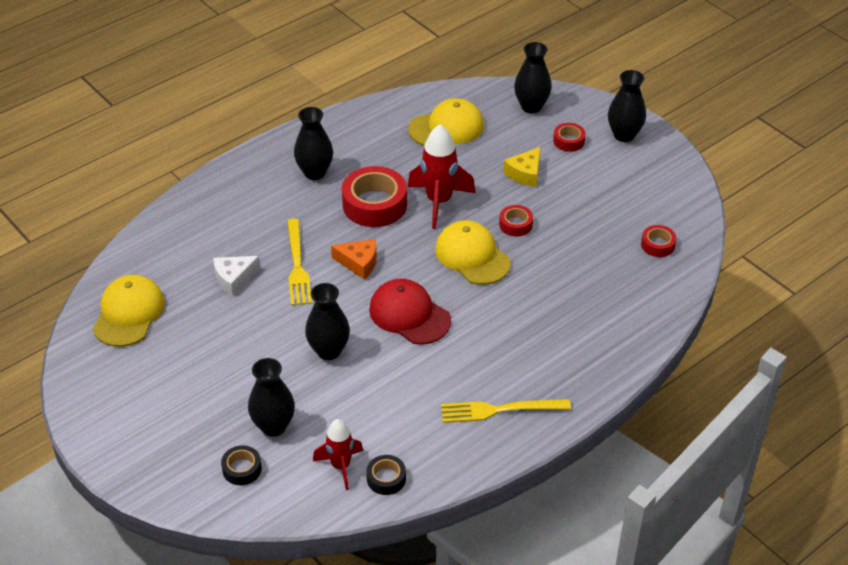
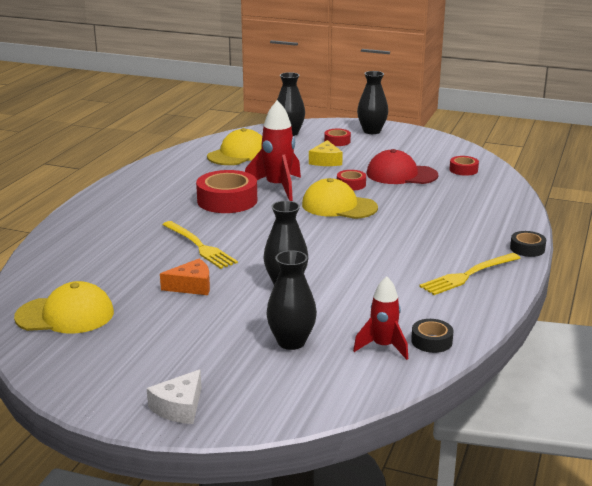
camera: 30 degrees left, 20 degrees down
(129, 313) = (65, 315): yellow cap -> yellow cap turned 105 degrees clockwise
(234, 278) = (149, 267): white cheese -> white cheese (179, 407)
(242, 469) = (294, 378): black tape -> black tape (527, 249)
(315, 172) = (156, 197): black vase -> none
(359, 263) = (252, 232): orange cheese -> orange cheese (191, 286)
(409, 315) = (329, 247): red cap -> red cap (401, 174)

